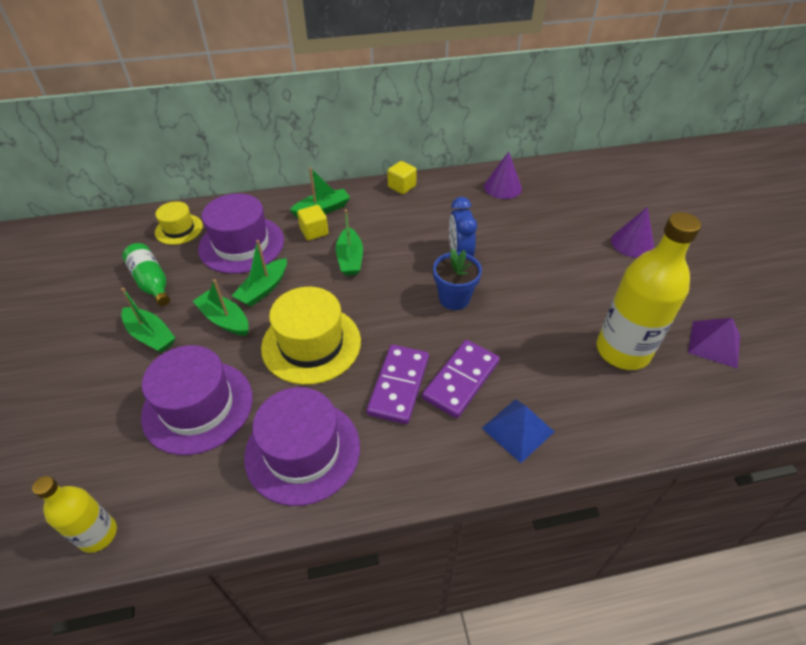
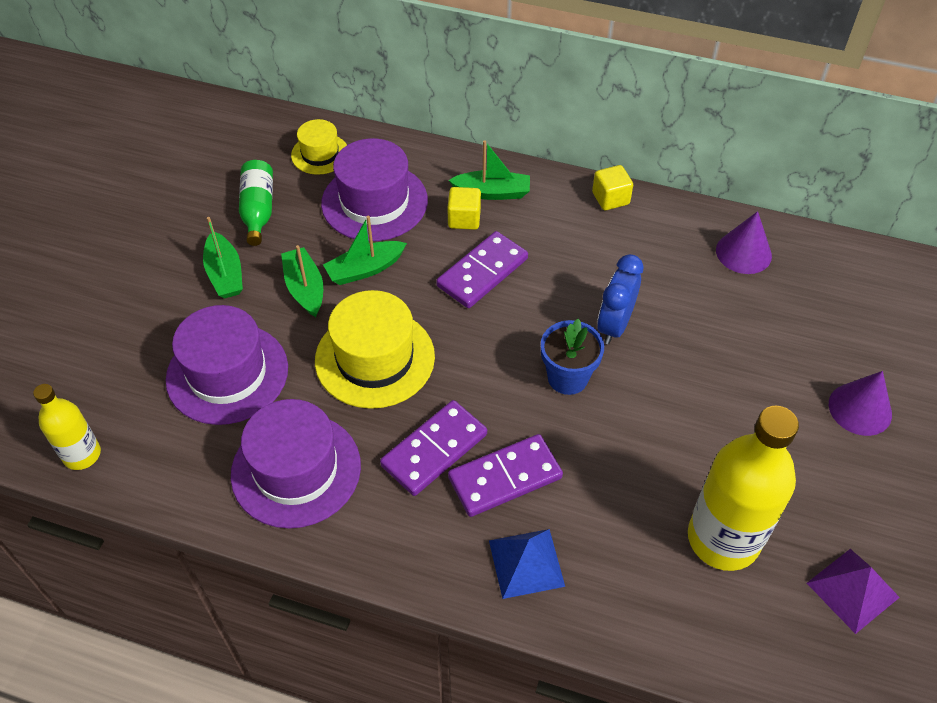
camera: 30 degrees right, 5 degrees up
(350, 258) = (482, 272): green boat -> purple domino

